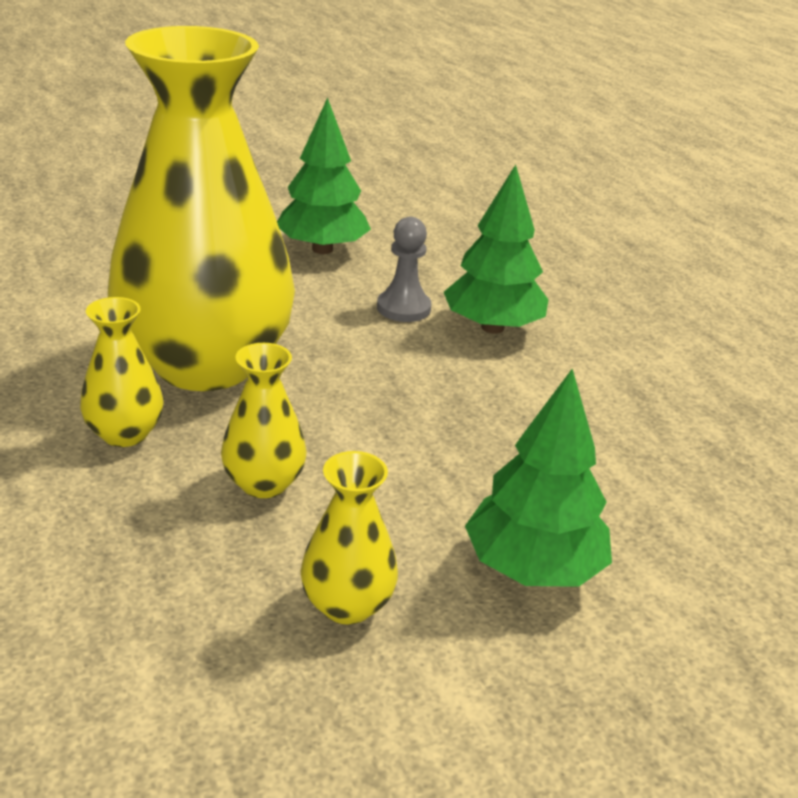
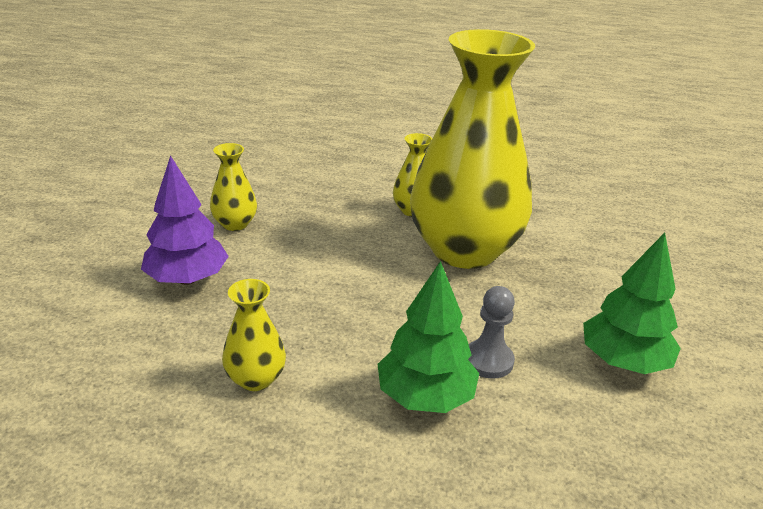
camera: 125 degrees right, 0 degrees up
(264, 483) = (335, 232): yellow vase -> yellow vase (255, 379)
(533, 568) = (187, 279): green tree -> purple tree

